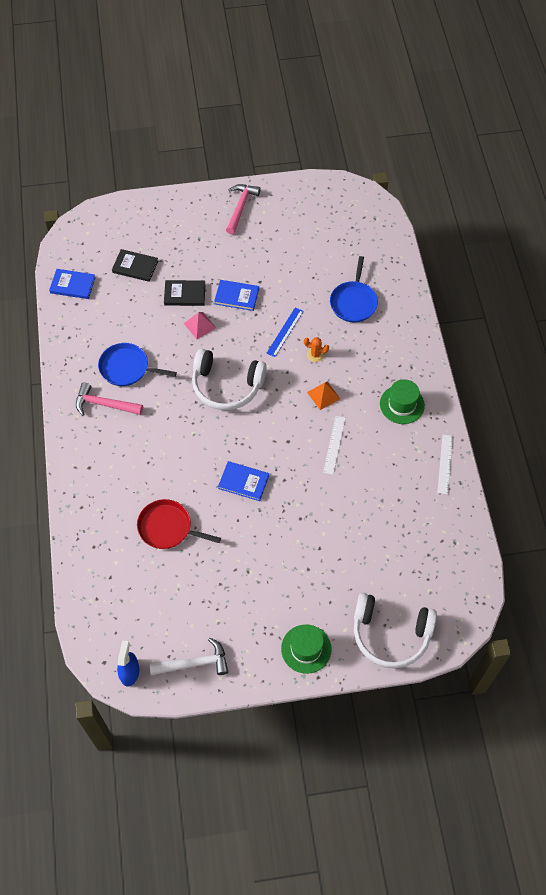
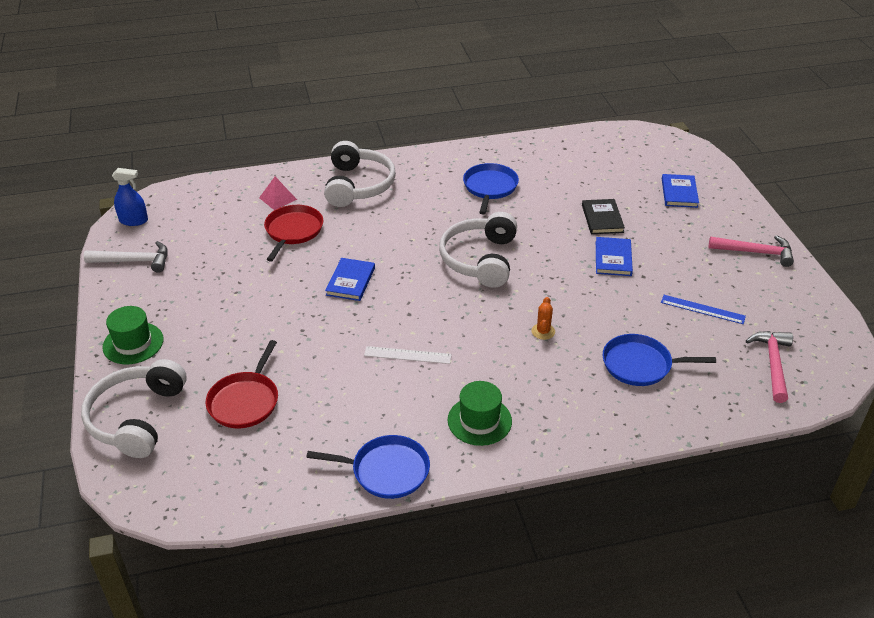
camera: 85 degrees right, 20 degrees down
(72, 285) = (588, 143): blue book -> blue book (679, 193)
(104, 404) = (441, 177): pink hammer -> pink hammer (773, 364)
(105, 473) = (358, 185): none -> white headphones
(135, 267) = (628, 181): black book -> none
(194, 663) = (134, 261): white hammer -> white hammer turned 75 degrees counterclockwise
(199, 325) = (561, 233): pink pyramid -> pink pyramid (278, 198)
(285, 332) = (571, 302): blue ruler -> blue ruler (702, 309)
(323, 395) = (481, 342): orange pyramid -> none
(376, 557) = (245, 401): none -> red pan
(445, 464) = (386, 471): white ruler -> blue pan

